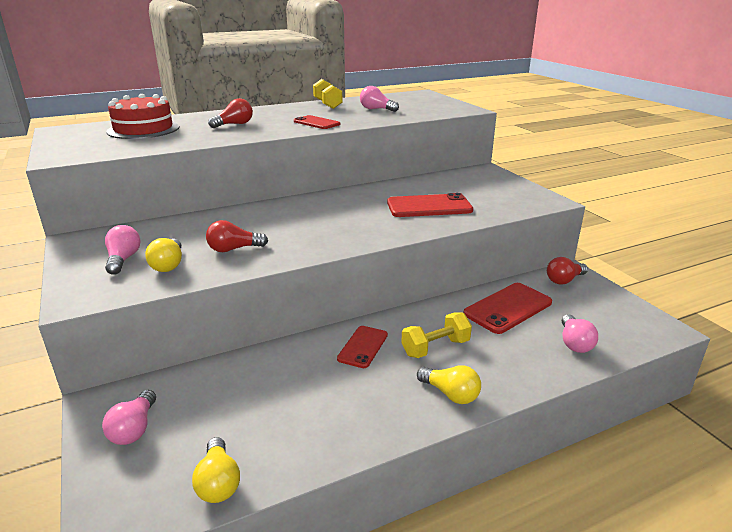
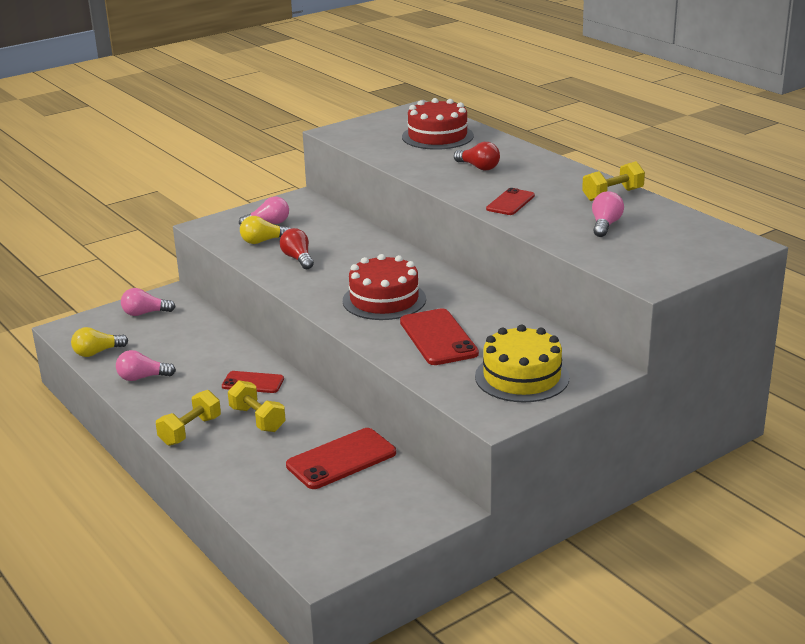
camera: 80 degrees right, 0 degrees up
(352, 219) = (384, 300): none -> red cake
(450, 394) = (190, 431): yellow light bulb -> yellow dumbbell
(494, 189) = (522, 377): none -> yellow cake
(507, 308) = (341, 459): red phone -> red phone turned 75 degrees counterclockwise
(564, 280) = (422, 501): red light bulb -> none
(574, 343) = (279, 501): pink light bulb -> pink light bulb (142, 377)

